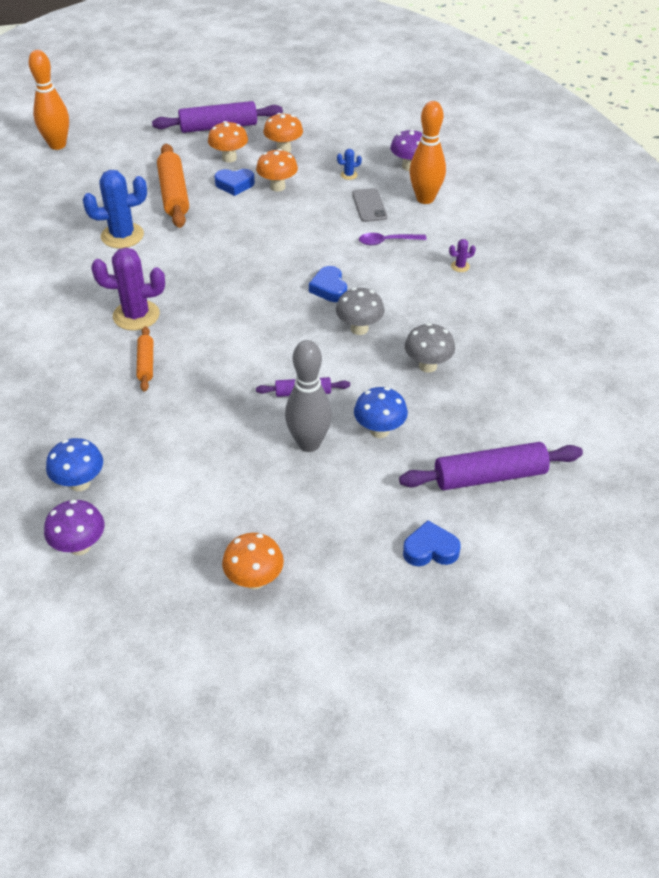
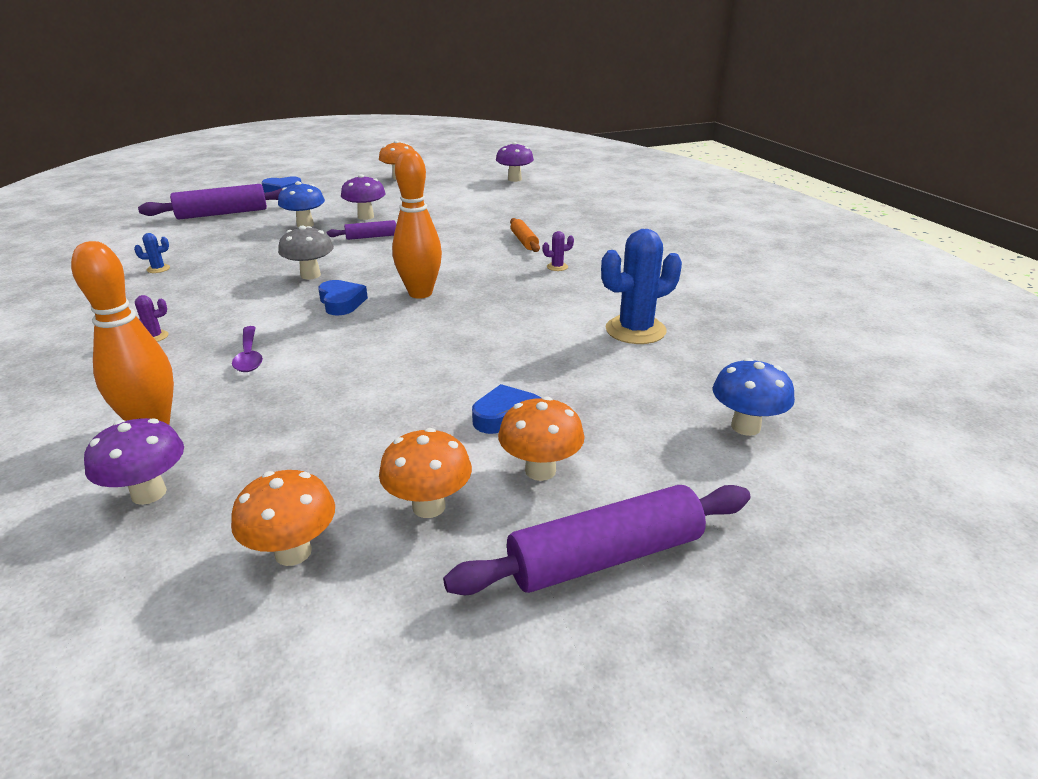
camera: 170 degrees right, 15 degrees down
(57, 145) = (906, 461): orange bowling pin -> orange bowling pin (420, 293)
(80, 483) = (533, 194): blue mushroom -> blue mushroom (745, 427)
(136, 315) = (557, 267): purple cactus -> purple cactus, size x0.42
(174, 194) = (603, 391): orange rolling pin -> none
(277, 187) = (428, 421): orange mushroom -> orange mushroom (293, 552)
(309, 443) = (366, 217): grey bowling pin -> purple mushroom
(349, 175) = (288, 459): blue cactus -> blue cactus (158, 269)
(369, 205) = (262, 404): grey phone -> none
(387, 241) = (249, 356): purple spoon -> purple spoon turned 90 degrees clockwise
(427, 366) = (245, 258): grey mushroom -> none

